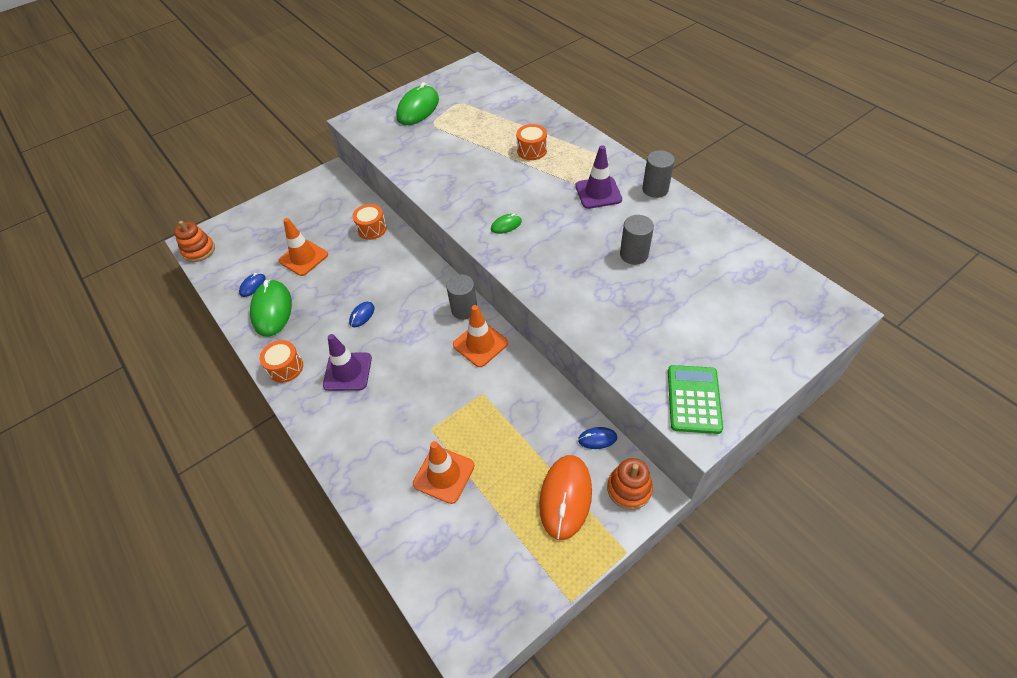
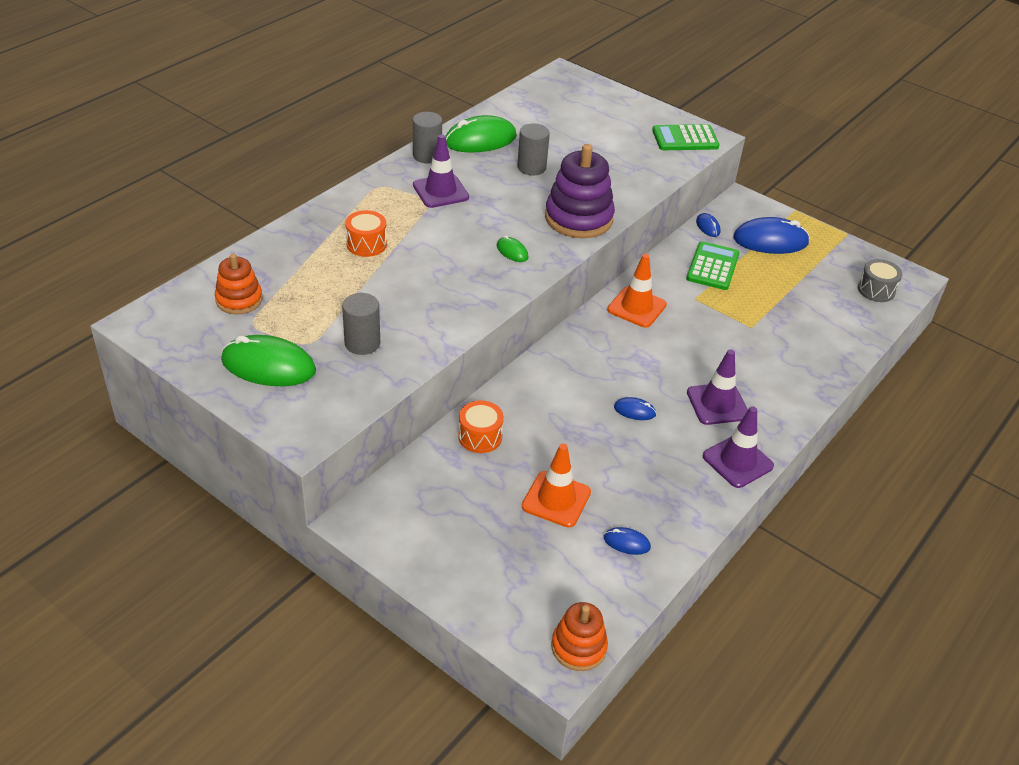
camera: 110 degrees left, 10 degrees down
(272, 310) = (660, 505): green mouse -> green mouse (480, 140)
(285, 368) = (737, 461): orange drum -> purple traffic cone
(444, 474) = (791, 311): orange traffic cone -> none
(457, 585) = (876, 290): none -> grey drum
(464, 309) = (594, 325): grey cylinder -> grey cylinder (362, 343)
(527, 423) = (713, 267): none -> green calculator
(546, 275) = (578, 218): none -> purple stacking toy
(565, 497) = (770, 240): orange mouse -> blue mouse
(629, 488) = (744, 209): orange stacking toy -> orange stacking toy (239, 300)

